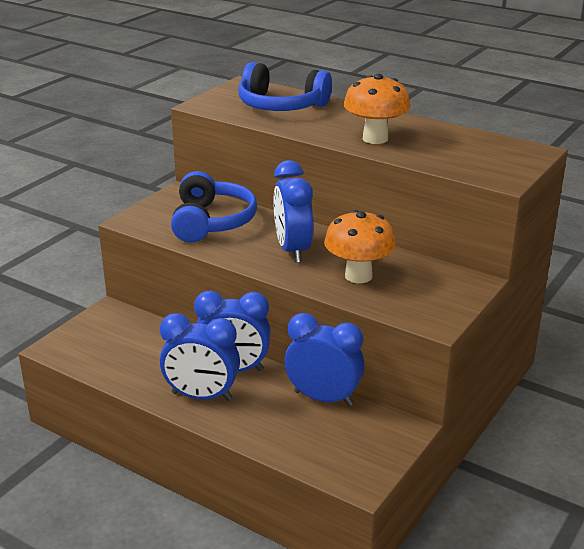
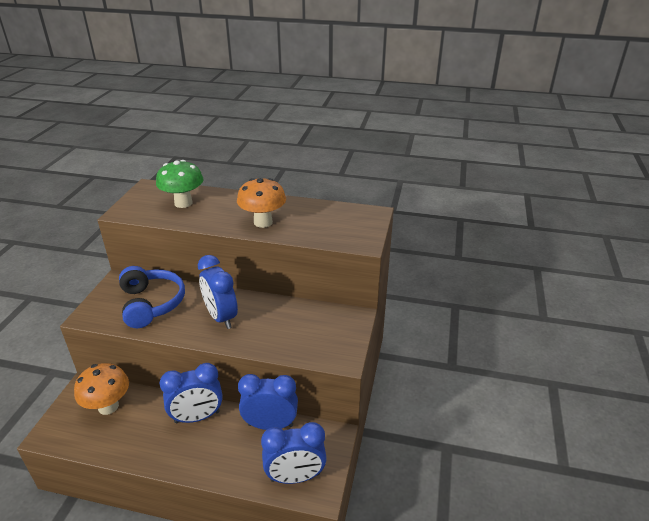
camera: 20 degrees left, 5 degrees up
(202, 396) = (180, 449): blue clock -> blue clock (295, 477)
(281, 106) = (183, 203): blue headphones -> green mushroom
(358, 276) = (276, 330): orange mushroom -> orange mushroom (108, 406)

